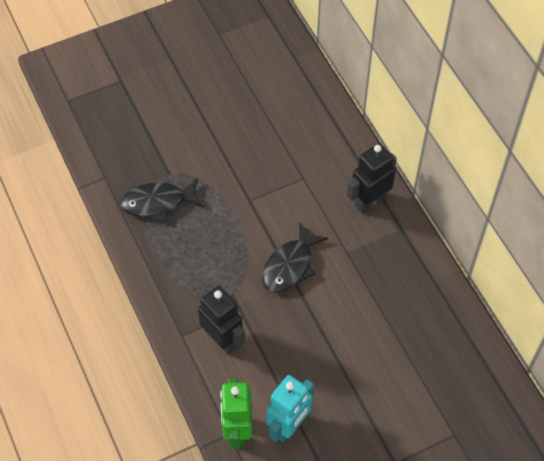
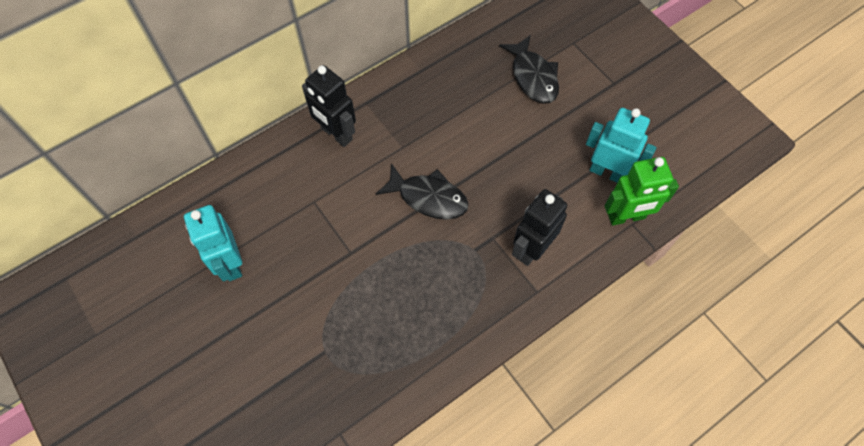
camera: 100 degrees left, 5 degrees up
(158, 203) = (369, 356): black fish -> black fish (533, 77)
(258, 117) = (230, 263): none -> turquoise robot

